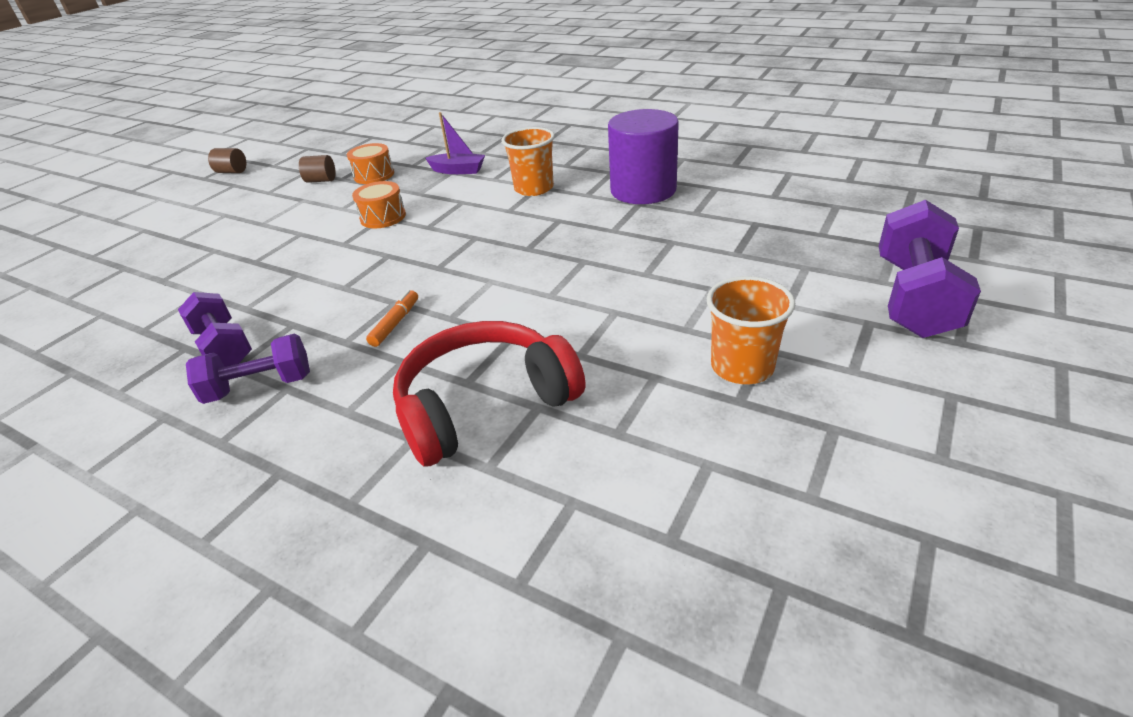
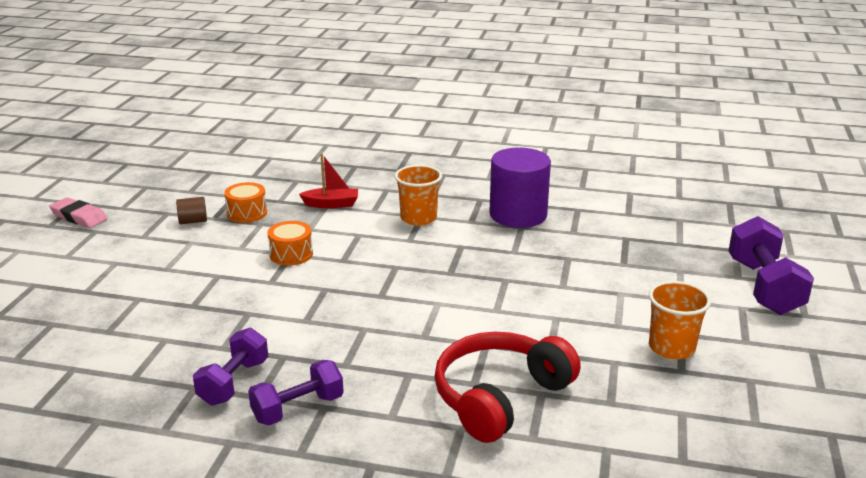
camera: 20 degrees left, 10 degrees down
(224, 347) = (234, 382): purple dumbbell -> purple dumbbell turned 75 degrees clockwise
(232, 172) = (79, 217): brown cylinder -> pink eraser
(395, 323) = (379, 346): orange marker -> none
(458, 170) = (331, 204): purple boat -> red boat

